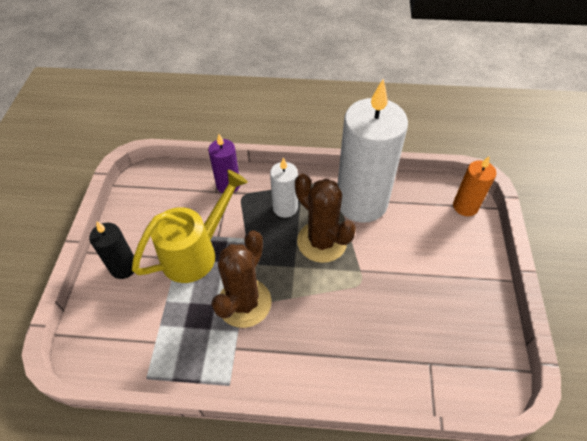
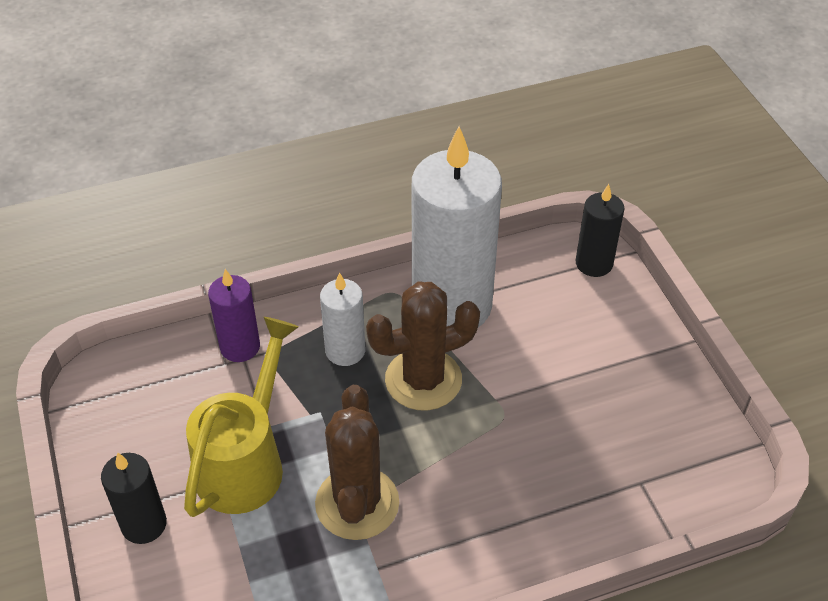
camera: 25 degrees left, 5 degrees down
(322, 241) = (423, 380): brown cactus -> brown cactus turned 45 degrees counterclockwise
(465, 206) = (594, 263): orange candle -> black candle

